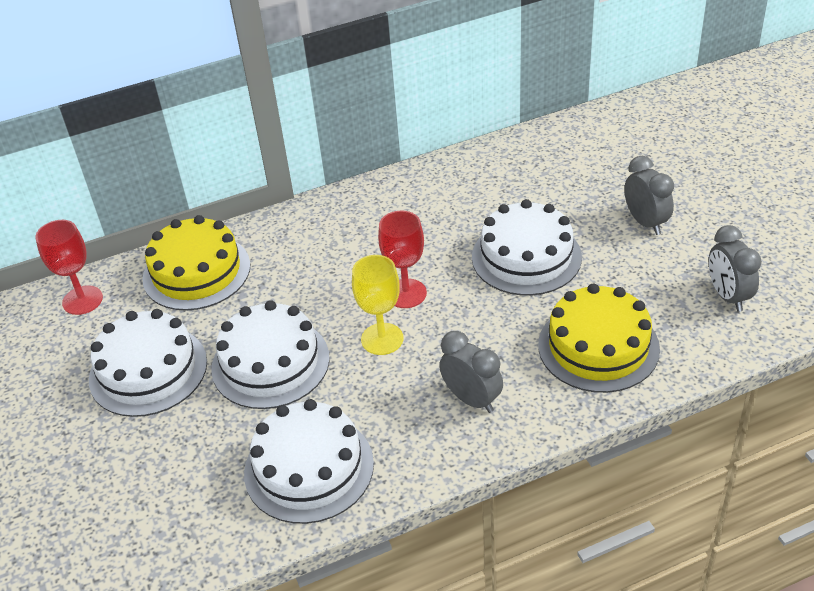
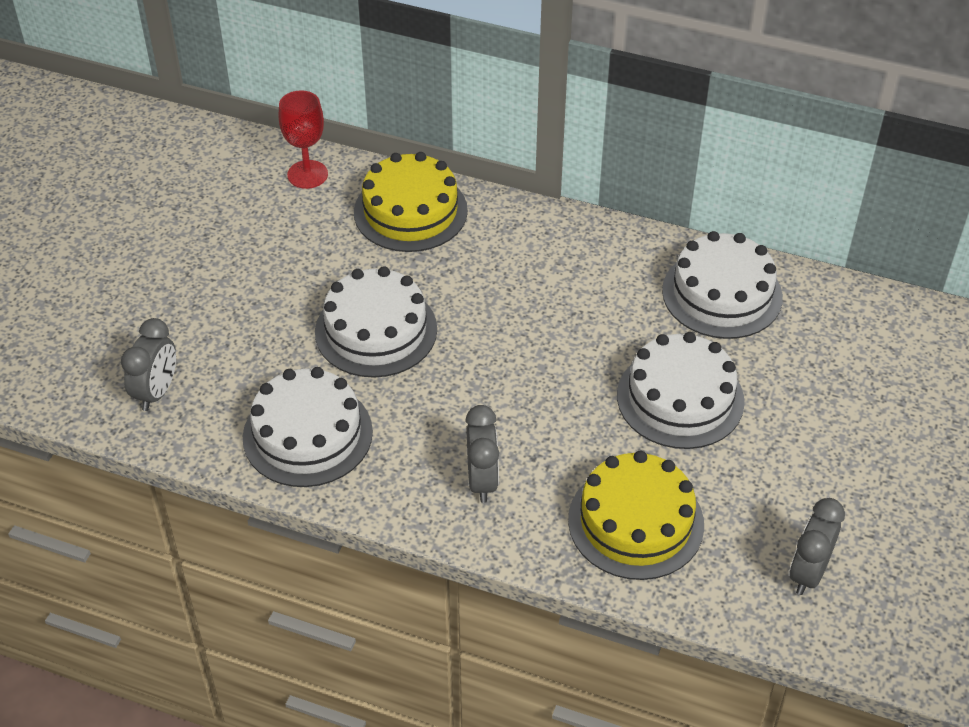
camera: 40 degrees right, 5 degrees up
(148, 370) = (289, 268): white cake -> white cake (722, 294)
(382, 339) = (477, 377): yellow goblet -> none
(406, 293) = (542, 353): red goblet -> none
(645, 222) = (829, 449): grey clock -> grey clock (157, 392)

